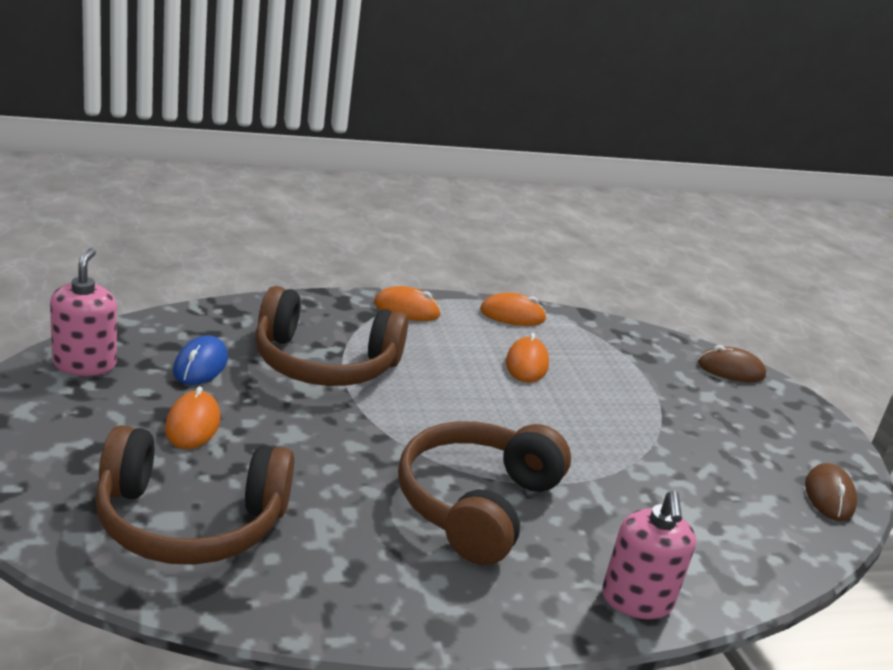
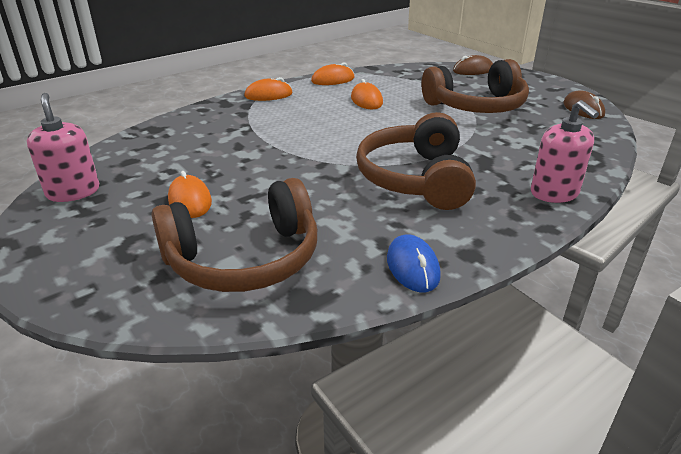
camera: 20 degrees left, 5 degrees up
(200, 365) = (162, 165): blue mouse -> blue mouse (412, 267)
(324, 363) = (245, 137): brown headphones -> brown headphones (477, 106)

